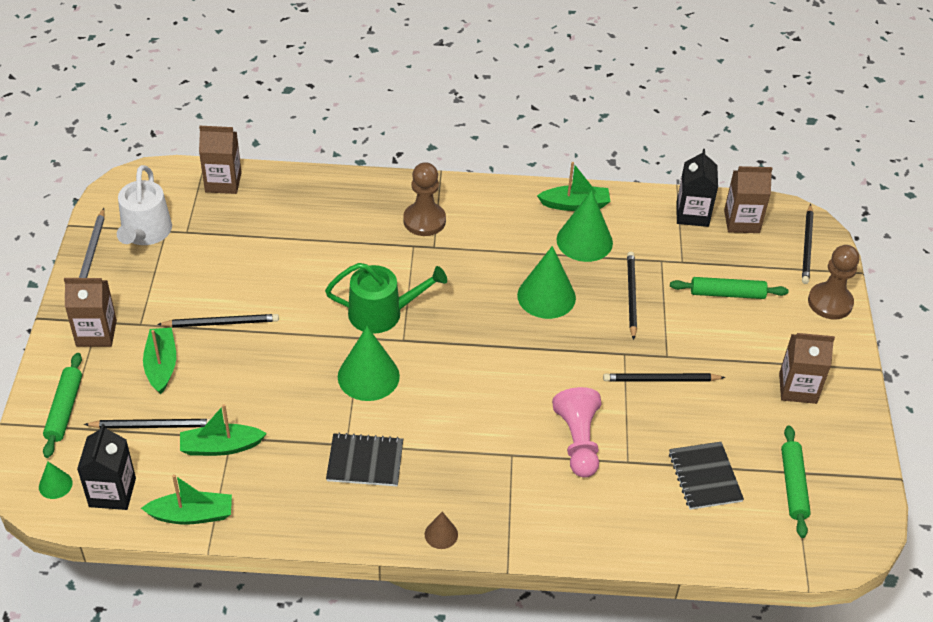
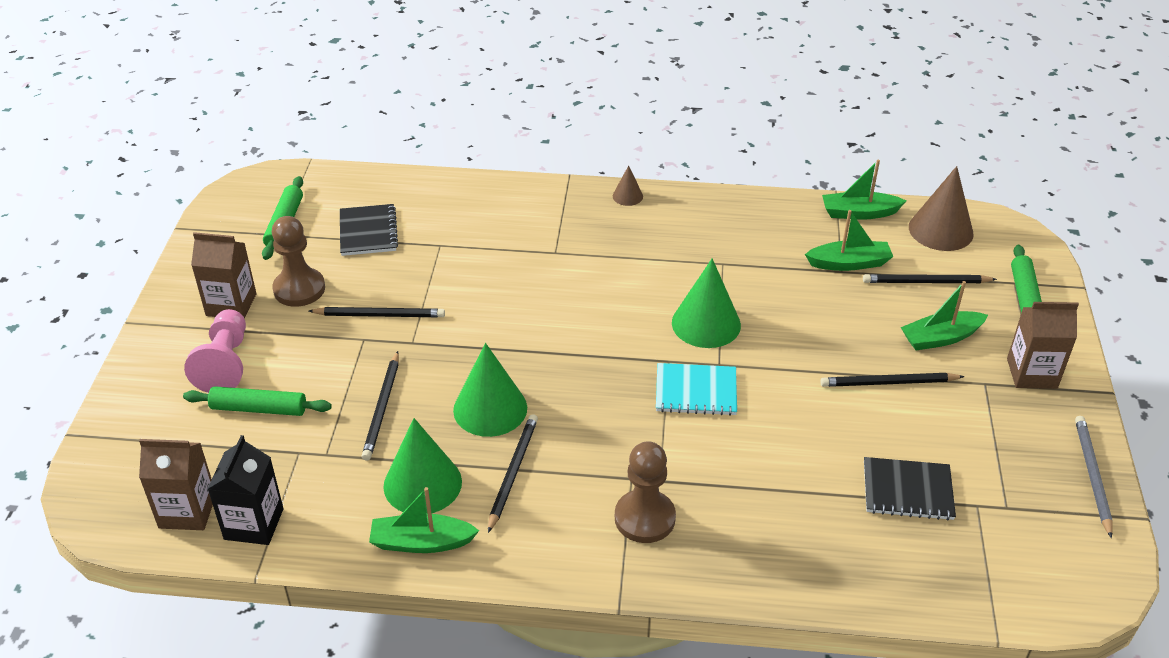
camera: 175 degrees left, 5 degrees down
(55, 485) = (998, 236): green cone -> none
(112, 492) = (940, 230): black carton -> brown cone
(145, 232) = (1034, 504): white watering can -> none
(161, 365) = (940, 338): green boat -> green boat turned 75 degrees clockwise
(223, 182) = (954, 589): brown carton -> none
(365, 461) = (702, 249): black notebook -> black notebook (907, 490)
(382, 313) = (696, 391): green watering can -> turquoise notebook
(578, 441) = (485, 261): pink pawn -> pink pawn (225, 363)
(807, 246) = (116, 471): black pencil -> black pencil (513, 472)
(830, 302) = (134, 396): brown pawn -> brown pawn (299, 289)

